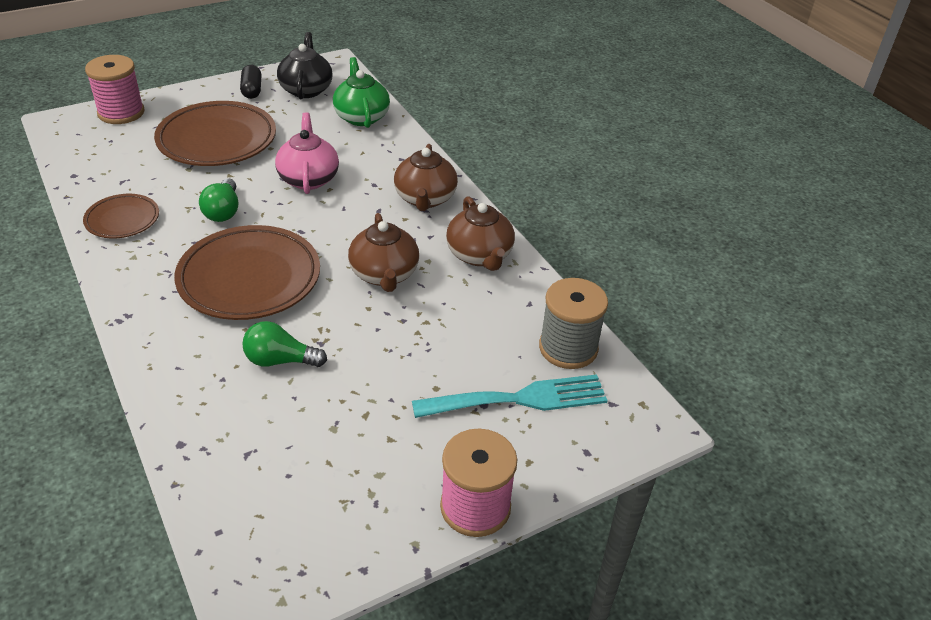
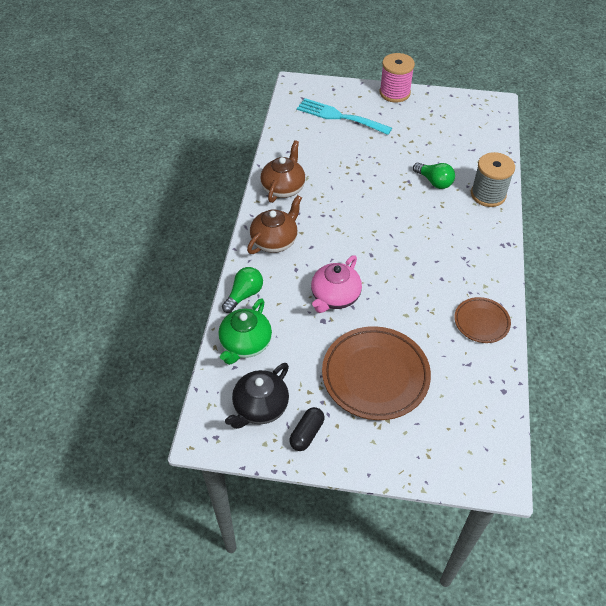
camera: 140 degrees left, 10 degrees up
(121, 113) = (438, 462): pink spool -> none
(223, 211) = (410, 296): green light bulb -> green light bulb (244, 295)
(249, 278) = (422, 235): brown plate -> none
(384, 274) = (346, 202): brown teapot -> none
(568, 348) = (294, 125): grey spool -> grey spool (488, 195)

